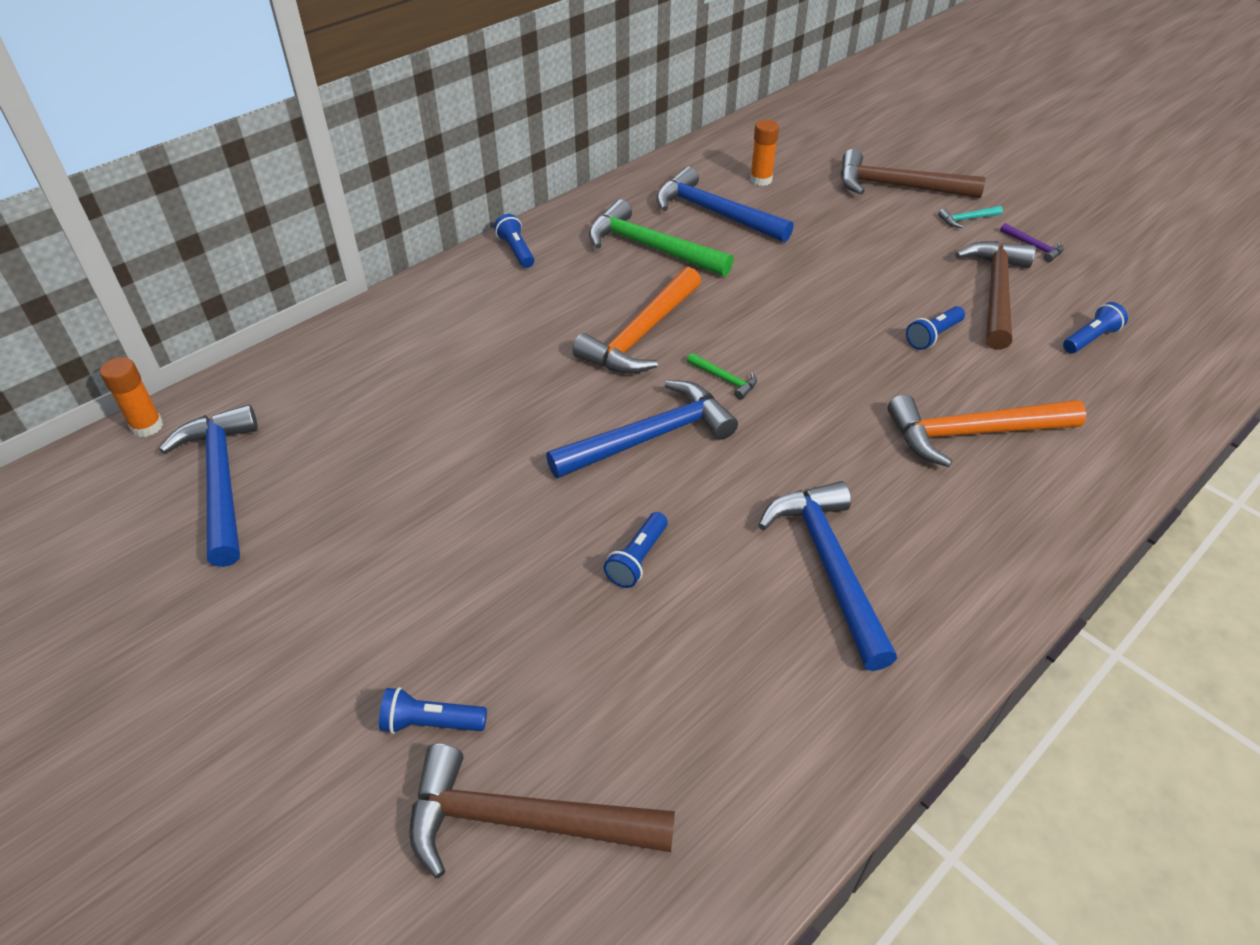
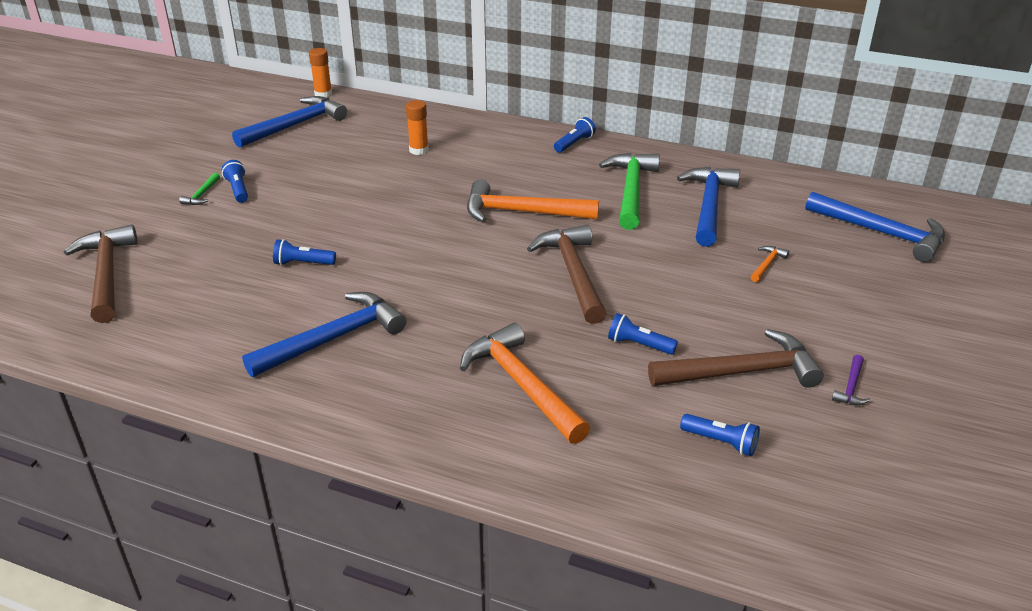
camera: 65 degrees right, 10 degrees down
(431, 723) = (159, 231): blue flashlight -> blue flashlight (238, 190)
(649, 437) = (416, 241): blue hammer -> blue hammer (881, 233)
(725, 379) = (499, 256): green hammer -> green hammer (202, 195)
(761, 180) = (785, 215): orange glue stick -> orange glue stick (419, 150)
(836, 219) = (767, 264): none -> orange hammer
(897, 187) = (864, 287): brown hammer -> brown hammer (573, 273)
(967, 219) = (853, 338): turquoise hammer -> none

